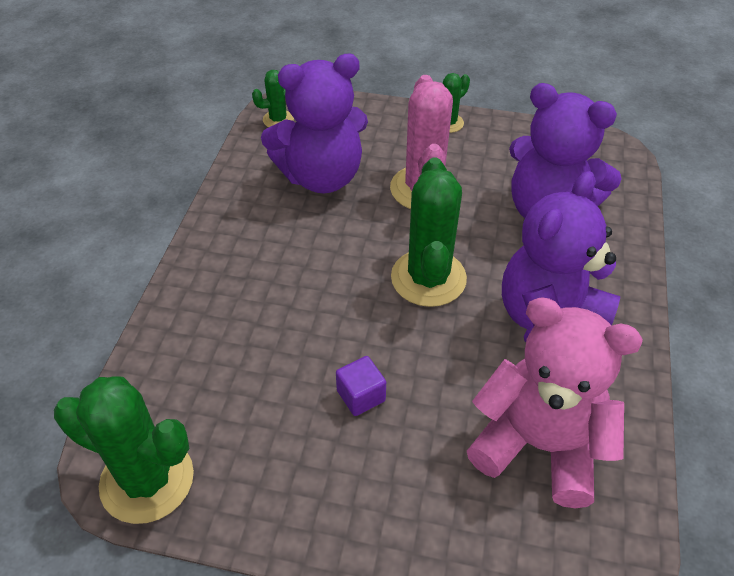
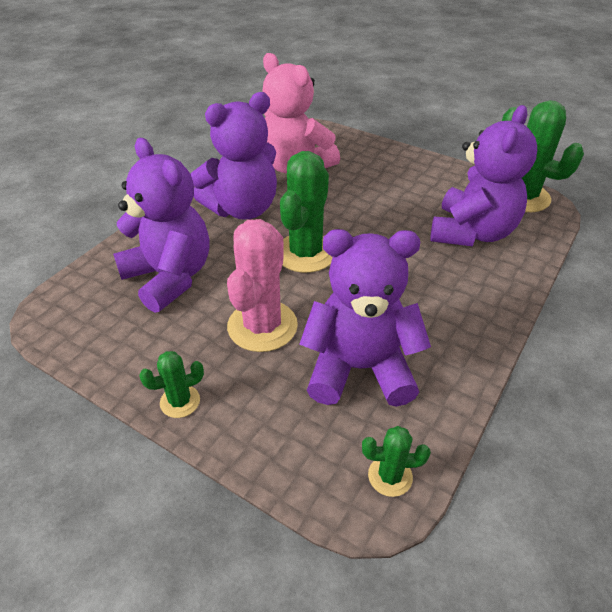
camera: 160 degrees left, 5 degrees down
(228, 372) = (472, 232): none -> purple teddy bear
(361, 396) = (385, 203): purple cube -> none

